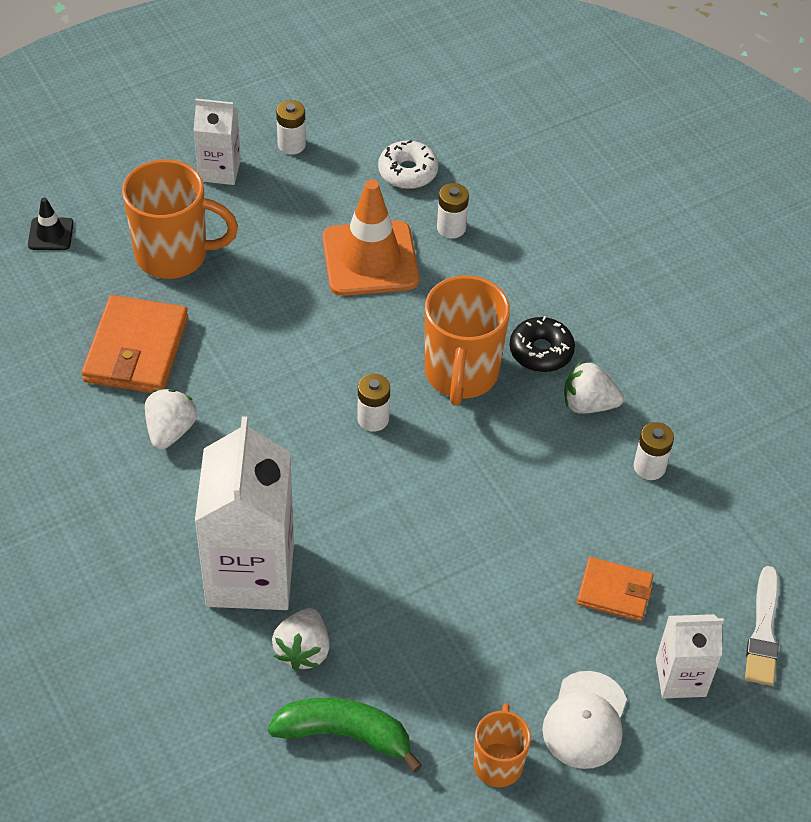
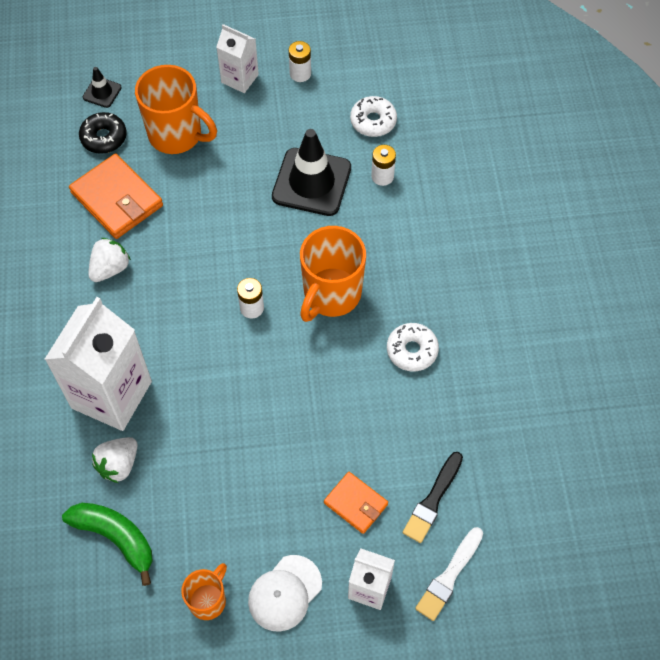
camera: 25 degrees right, 10 degrees up
(136, 349) = (117, 199): orange wallet -> orange wallet turned 75 degrees counterclockwise
(370, 259) = (311, 182): orange traffic cone -> black traffic cone
(541, 351) = (398, 296): black donut -> black donut (104, 137)
(588, 404) = (412, 350): white strawberry -> white donut
(649, 467) = (431, 416): white battery -> none
(700, 556) = (433, 500): none -> black brush

